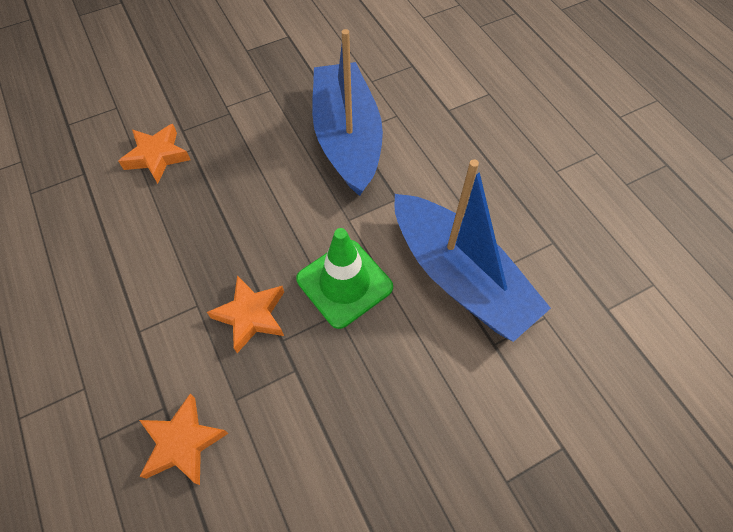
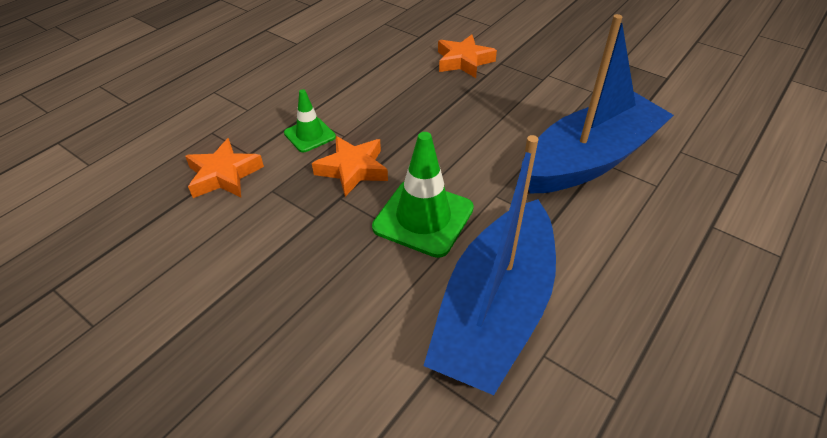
camera: 65 degrees right, 15 degrees down
(174, 337) = (310, 135): none -> green traffic cone

